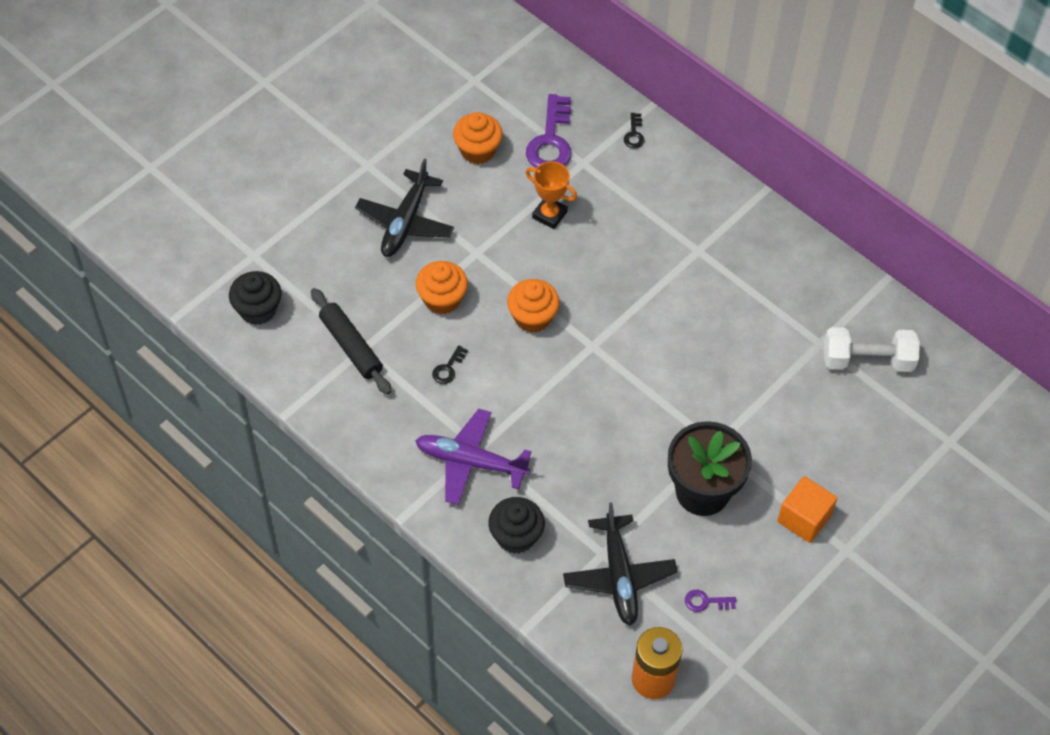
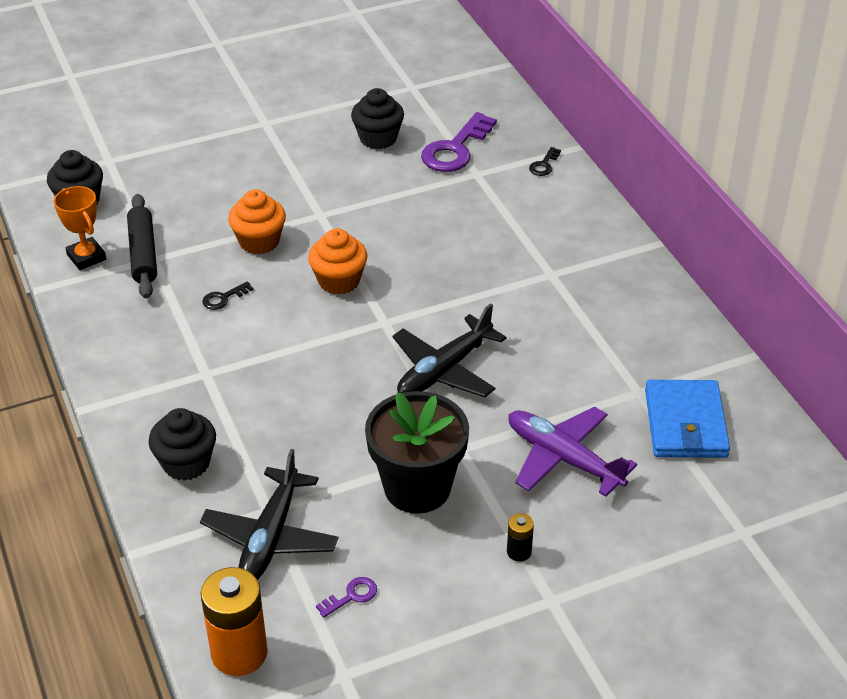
camera: 25 degrees right, 15 degrees down
(405, 222) = (268, 173): black plane -> black plane (444, 370)
(470, 462) = (187, 383): purple plane -> purple plane (563, 458)
(477, 150) = (378, 138): orange cupcake -> black cupcake
(549, 215) = (414, 205): orange trophy -> orange trophy (86, 257)
(706, 601) = (351, 596): purple key -> purple key turned 120 degrees clockwise
(804, 518) = (519, 552): orange cube -> black battery
(867, 360) = (685, 423): white dumbbell -> blue wallet

